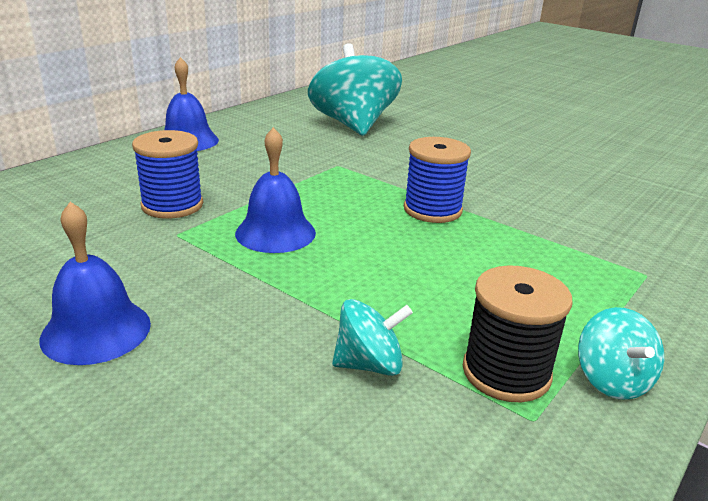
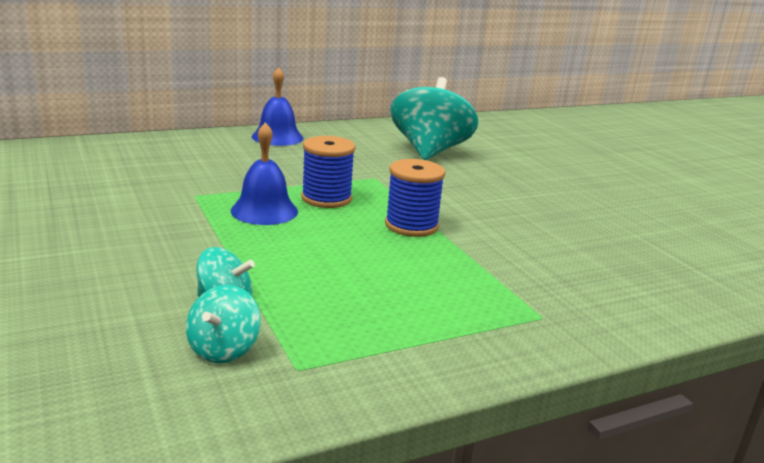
camera: 25 degrees right, 5 degrees down
(96, 331) = (81, 236): blue bell -> none
(172, 205) = (213, 177): blue spool -> blue spool (326, 198)
(506, 372) = (316, 338): black spool -> none
(612, 380) = (394, 368): turquoise spinning top -> turquoise spinning top (223, 349)

